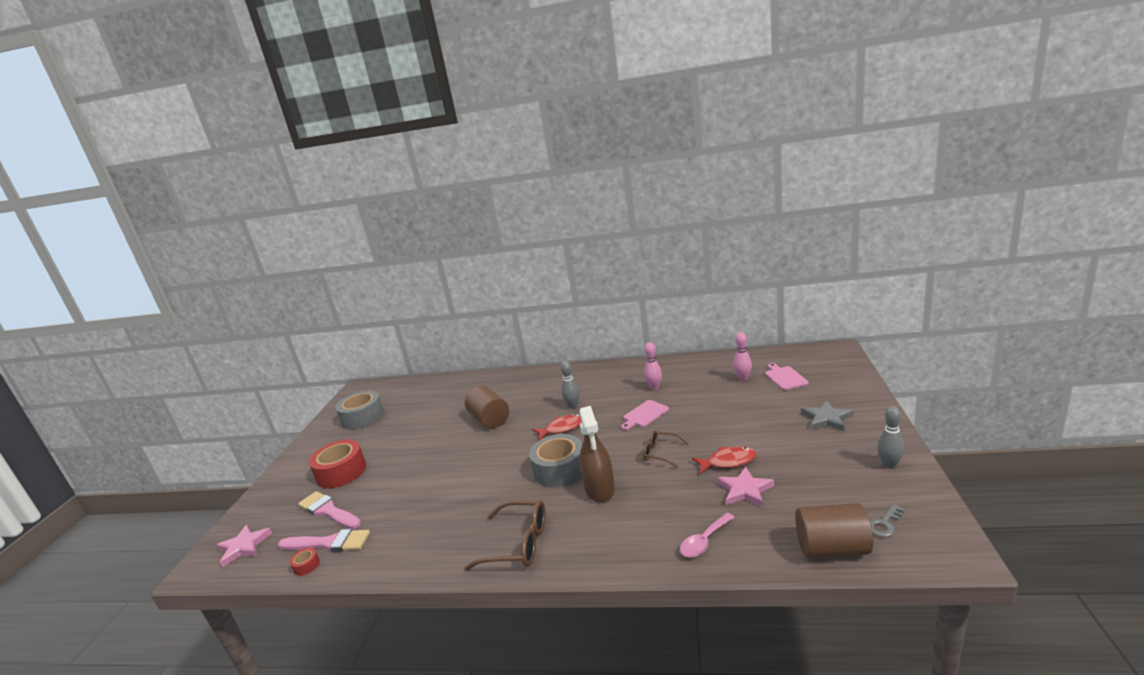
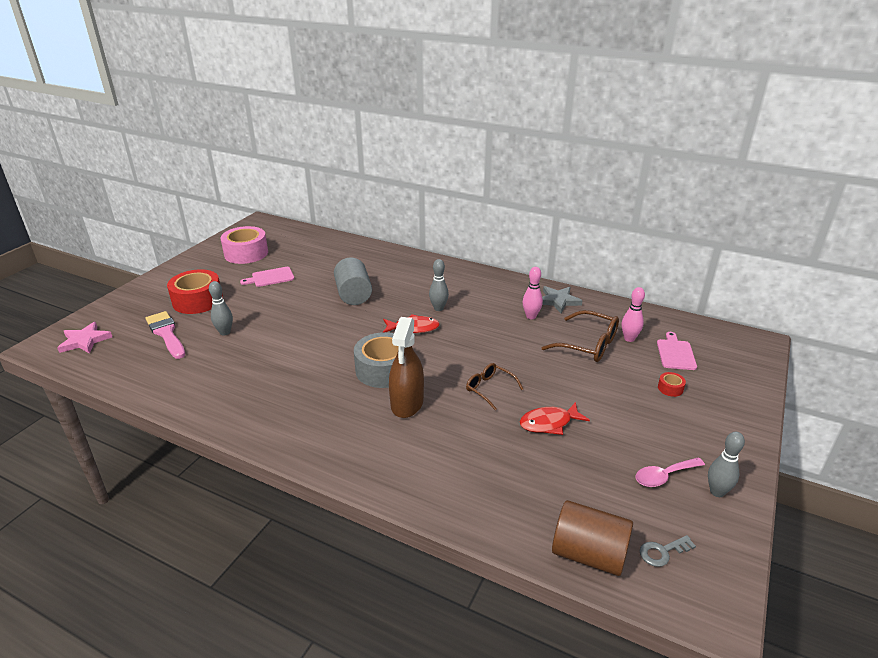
camera: 15 degrees right, 10 degrees up
(306, 565) = (121, 377): red tape -> red tape (670, 388)
(329, 543) = (150, 364): pink brush -> none
(363, 418) = (246, 253): grey tape -> pink tape
(388, 490) = (225, 332): none -> grey bowling pin
(490, 419) = (353, 295): brown cylinder -> grey cylinder
(517, 544) = (300, 428): brown glasses -> brown glasses (588, 345)
(644, 415) = (501, 342): pink cutting board -> pink cutting board (270, 277)
(704, 541) = (468, 495): pink spoon -> pink spoon (664, 476)
(728, 462) = (549, 423): red fish -> red fish turned 150 degrees clockwise
(745, 490) = (545, 459): pink star -> none
(827, 419) = (687, 415): grey star -> grey star (558, 301)

